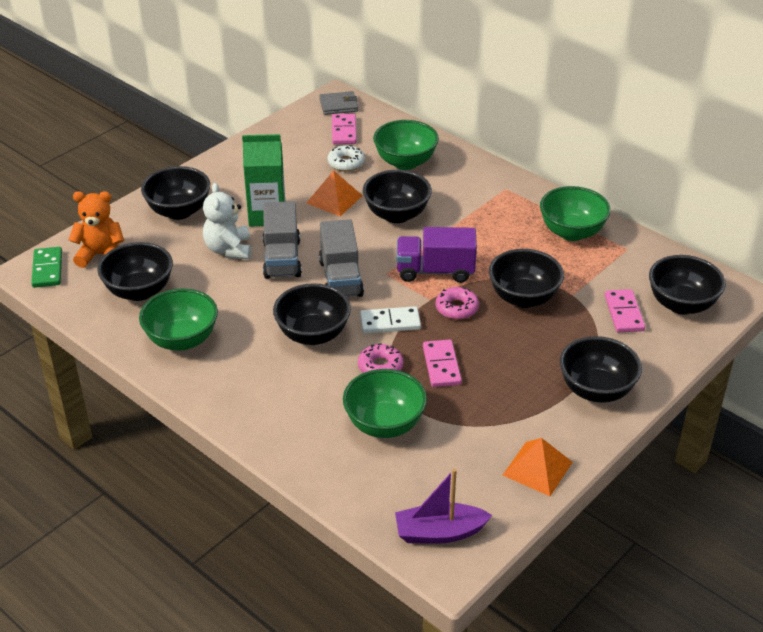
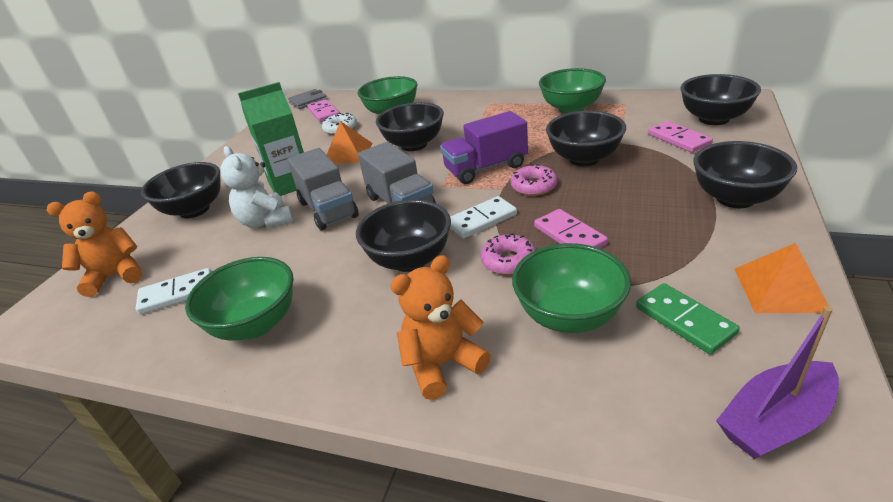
camera: 20 degrees left, 5 degrees down
(47, 269) = (46, 314): green domino -> green domino (684, 320)
(139, 291) = (177, 294): black bowl -> white domino
(282, 420) = (442, 364): none -> orange teddy bear

